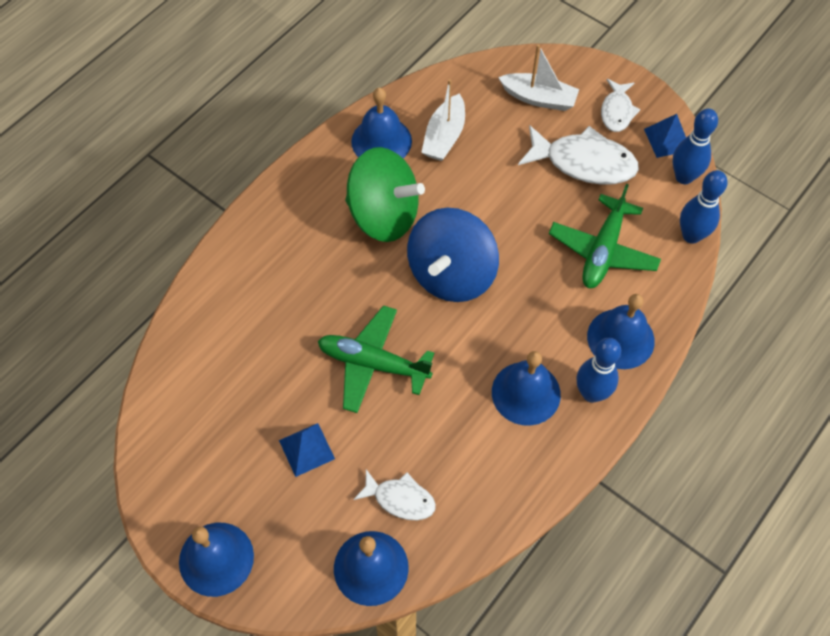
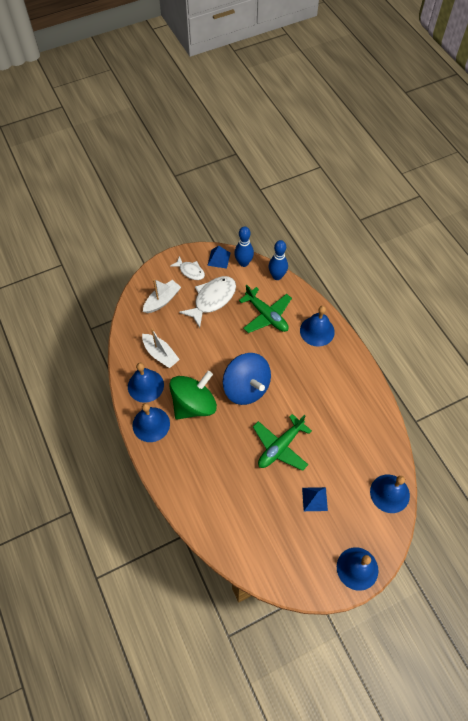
camera: 65 degrees left, 0 degrees up
(400, 499) = (359, 465): white fish -> none
(526, 393) = (327, 384): blue bell -> blue bell (151, 424)
(591, 393) = (340, 356): blue bowling pin -> none

